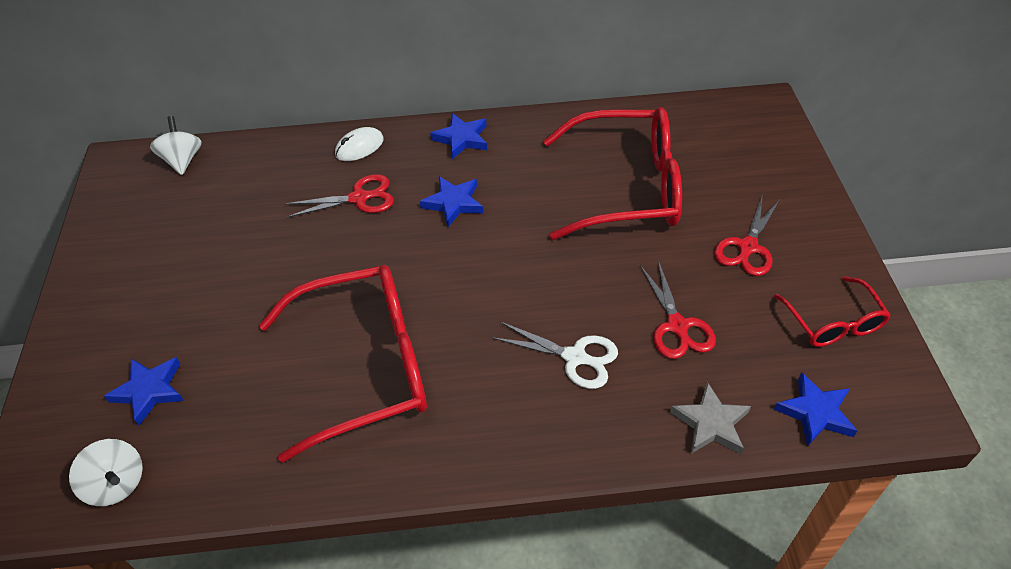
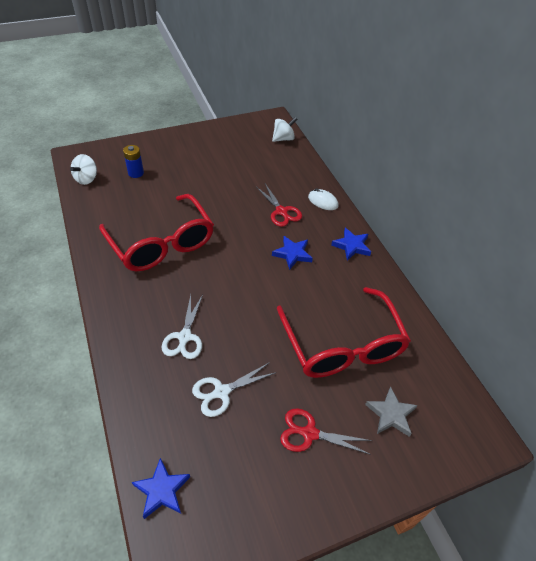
camera: 70 degrees right, 0 degrees up
(149, 391) = (136, 173): blue star -> blue battery
(677, 326) = (221, 392): red scissors -> white scissors
(711, 423) = (145, 420): grey star -> grey star (391, 414)
(832, 322) = (249, 502): red glasses -> none

